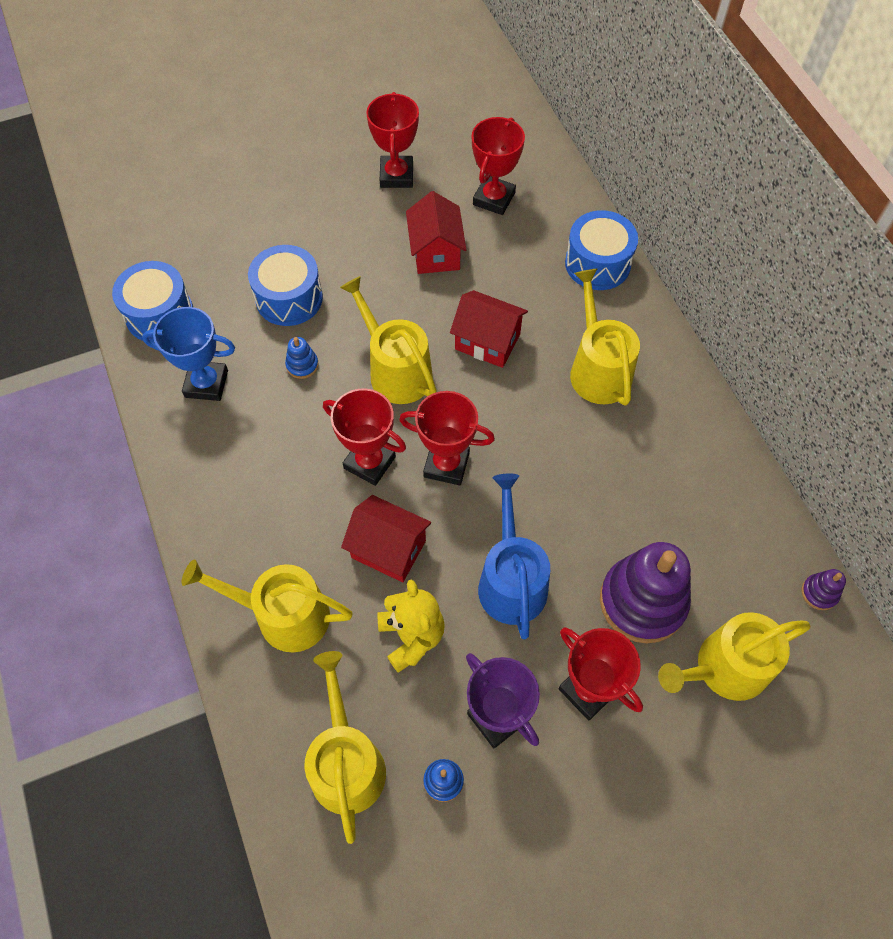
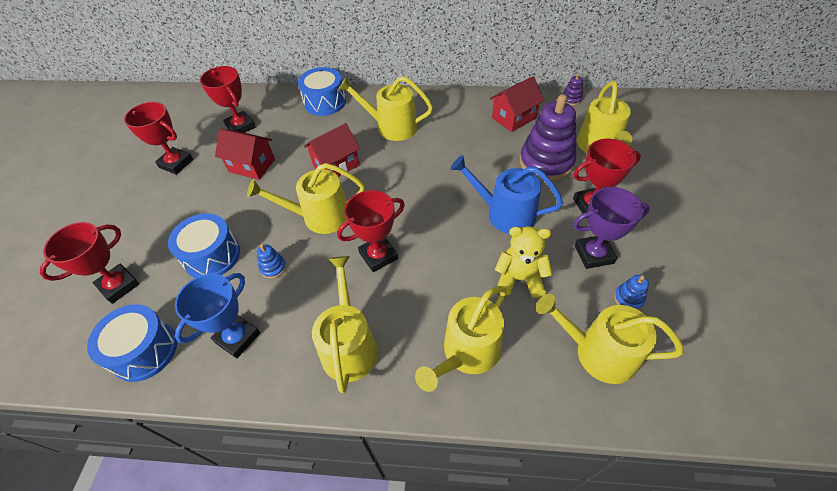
camera: 60 degrees left, 10 degrees down
(242, 492) = (349, 345): none -> yellow watering can
(388, 549) = (449, 269): red house -> red house (514, 118)
(446, 465) = (407, 216): red trophy -> red trophy (119, 285)

